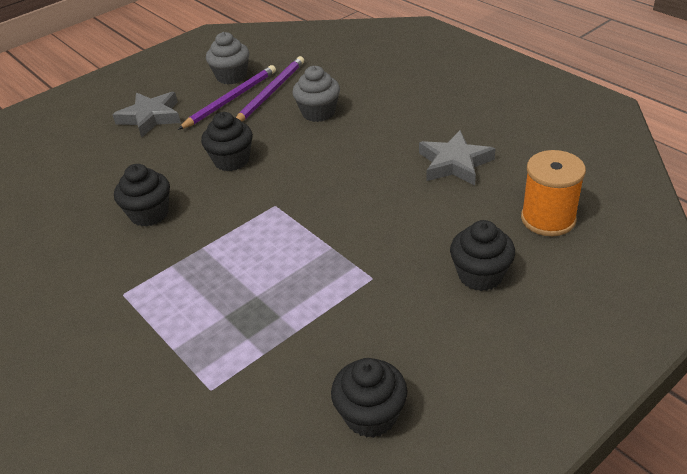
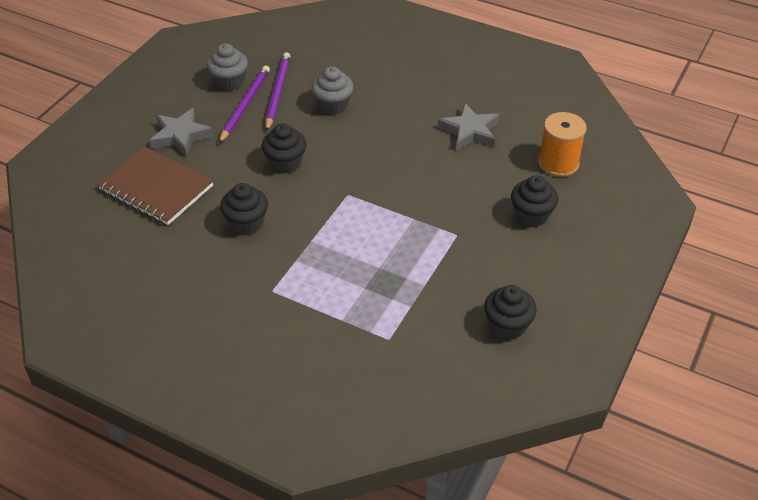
camera: 25 degrees left, 5 degrees up
(91, 161) = (156, 188): none -> brown notebook

